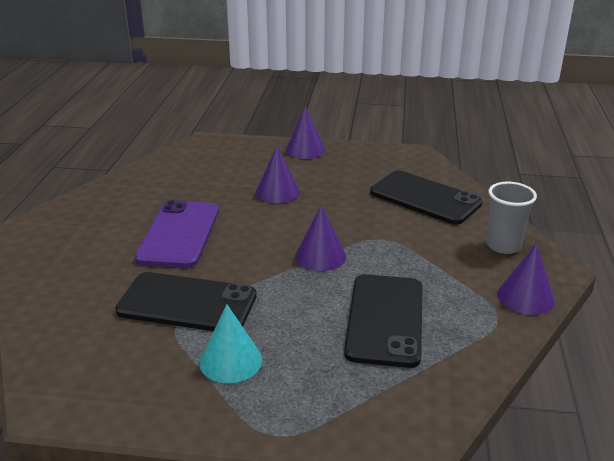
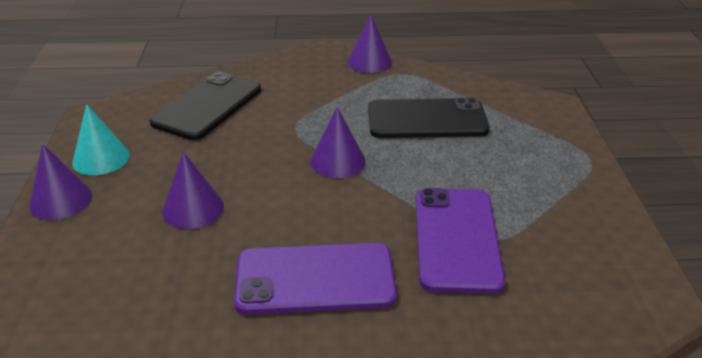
camera: 100 degrees left, 5 degrees up
(187, 303) = (456, 239): black phone -> purple phone
(231, 361) = (525, 193): turquoise cone -> turquoise cone (101, 158)
(503, 245) = (295, 68): grey cup -> none

